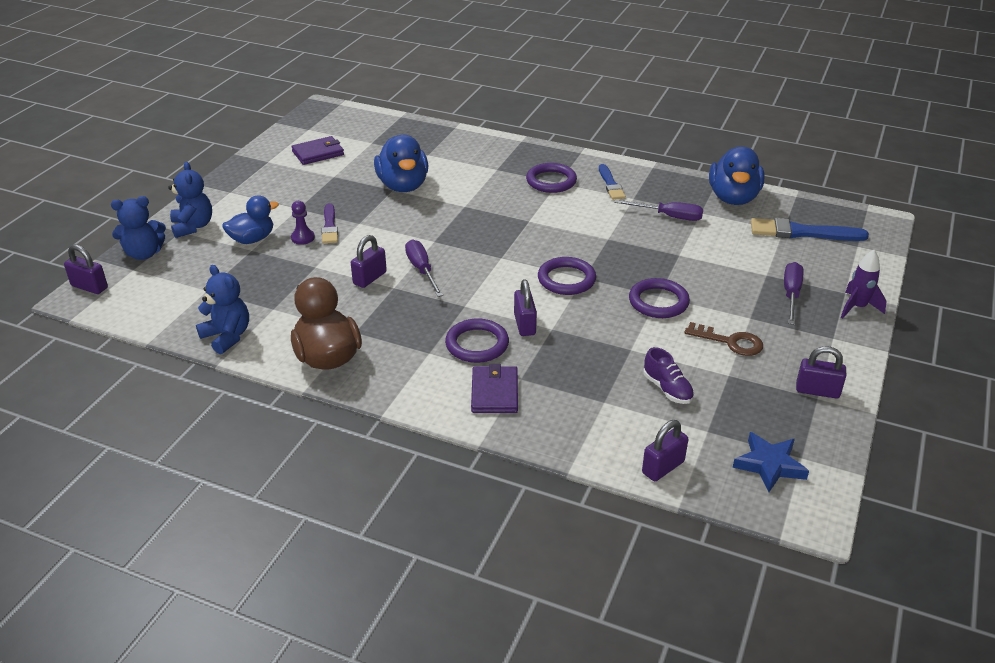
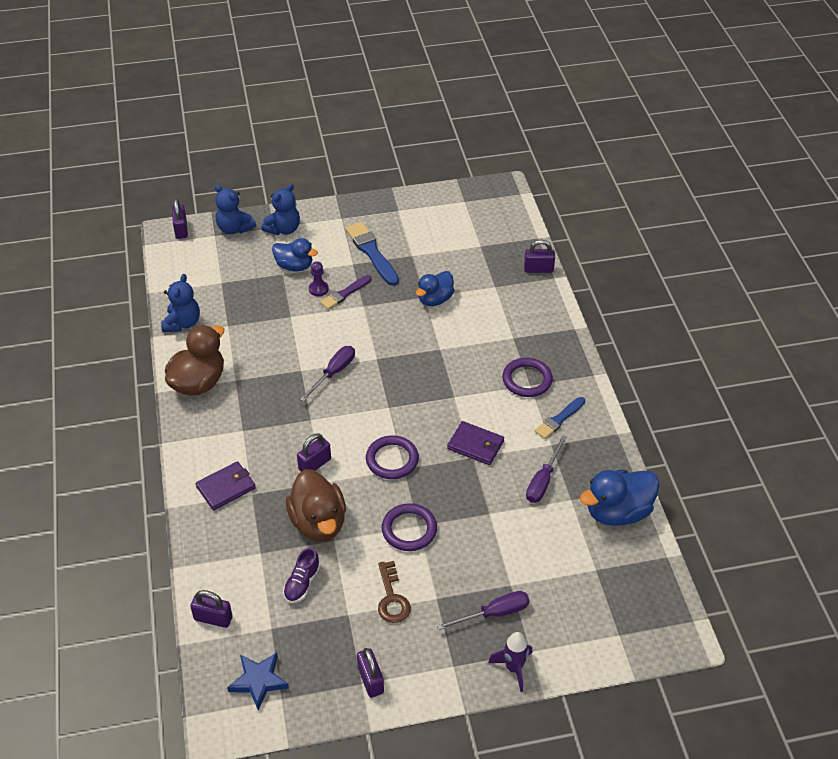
camera: 55 degrees right, 10 degrees up
(318, 153) = (435, 228): purple wallet -> purple wallet (475, 445)
(370, 278) = (301, 351): purple padlock -> purple padlock (538, 269)
(403, 186) = (435, 299): blue duck -> blue duck, size x0.66
(477, 344) = (271, 450): purple ring -> none
(600, 350) = (318, 522): none -> brown duck
(668, 216) = (543, 480): purple screwdriver -> purple screwdriver turned 45 degrees clockwise
(802, 232) = (604, 585): blue brush -> blue brush (371, 252)

